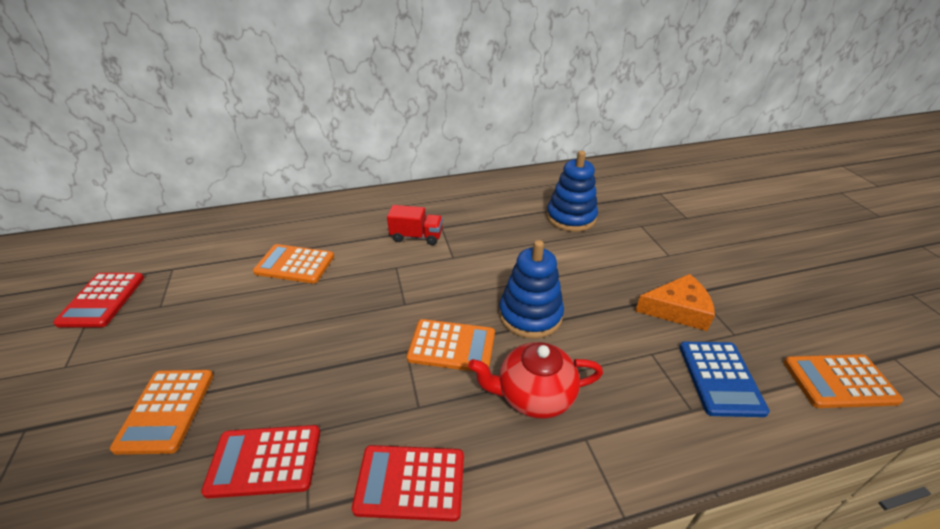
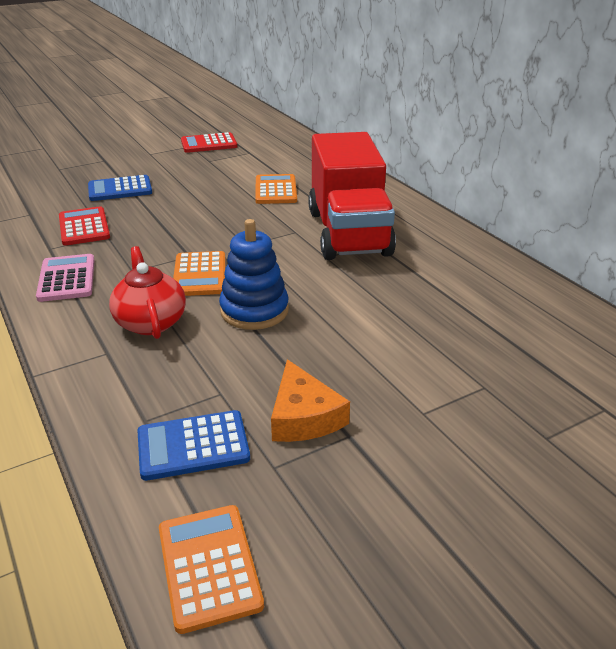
camera: 75 degrees right, 5 degrees down
(166, 410) = (120, 189): orange calculator -> blue calculator
(410, 483) = (66, 279): red calculator -> pink calculator
(416, 236) = (348, 233): red truck -> red truck, size x2.48
(571, 217) = (458, 324): blue stacking toy -> none

